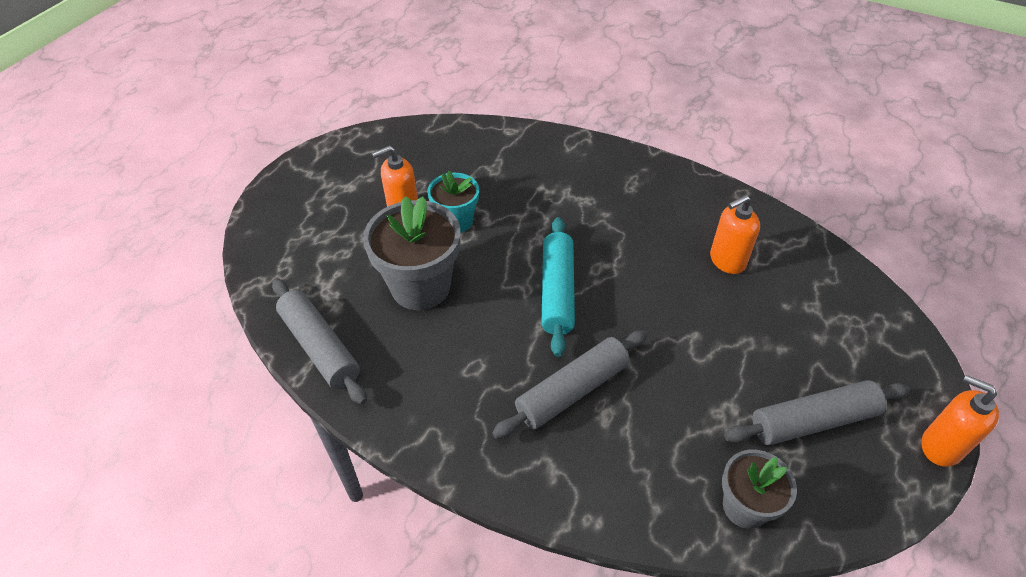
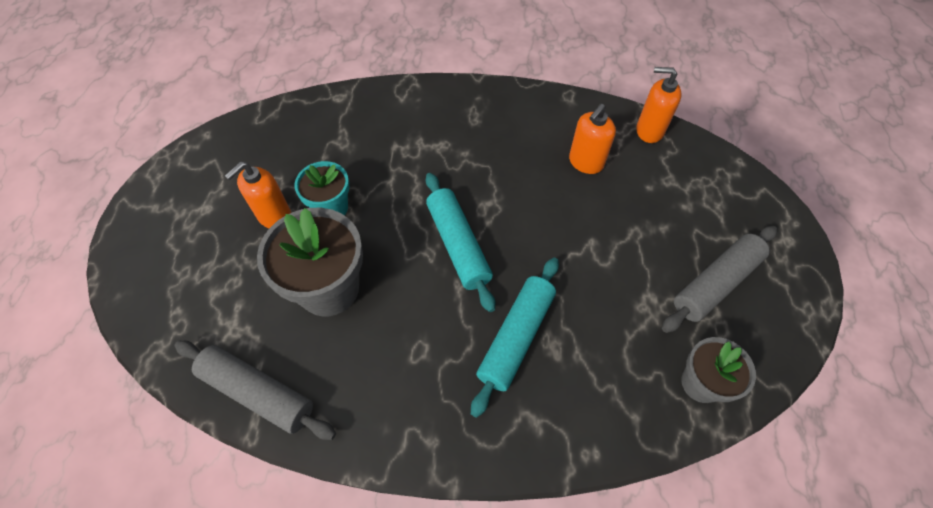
camera: 25 degrees left, 10 degrees up
(572, 391) = (516, 337): grey rolling pin -> turquoise rolling pin
(940, 446) = (812, 266): orange soap dispenser -> orange soap dispenser (649, 131)

